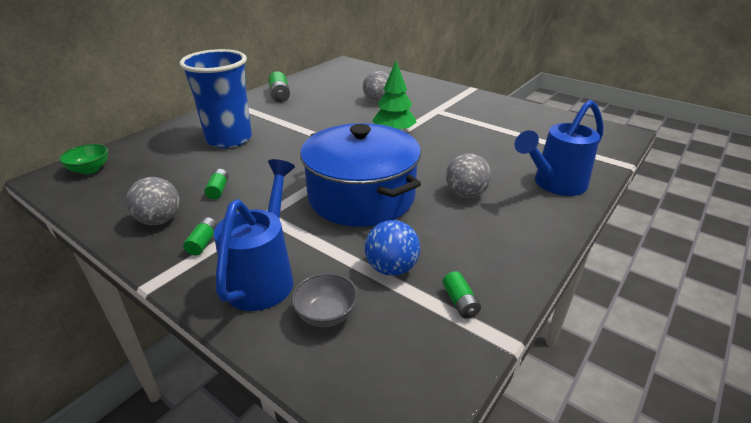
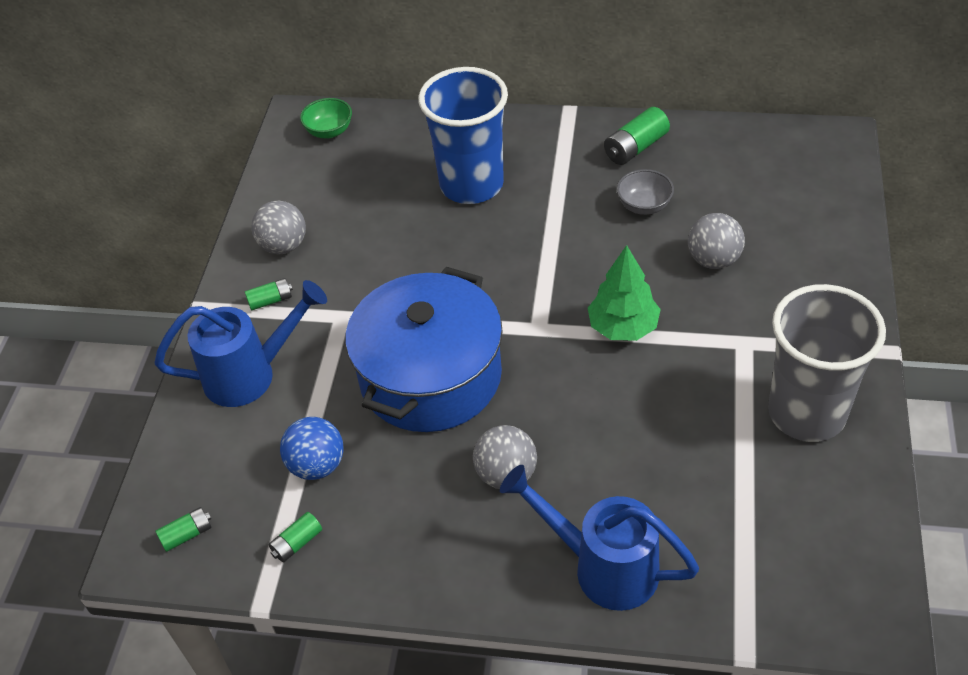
camera: 65 degrees right, 15 degrees up
(218, 190) = (361, 250): green battery -> green battery (187, 534)
(326, 314) = (226, 447): grey bowl -> grey bowl (644, 205)
(491, 111) = (806, 413): none -> grey cup

